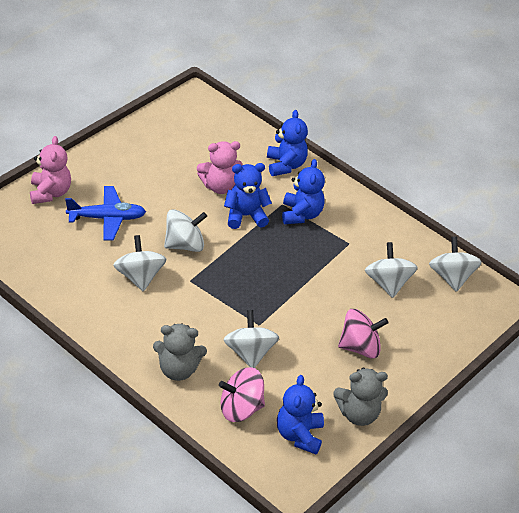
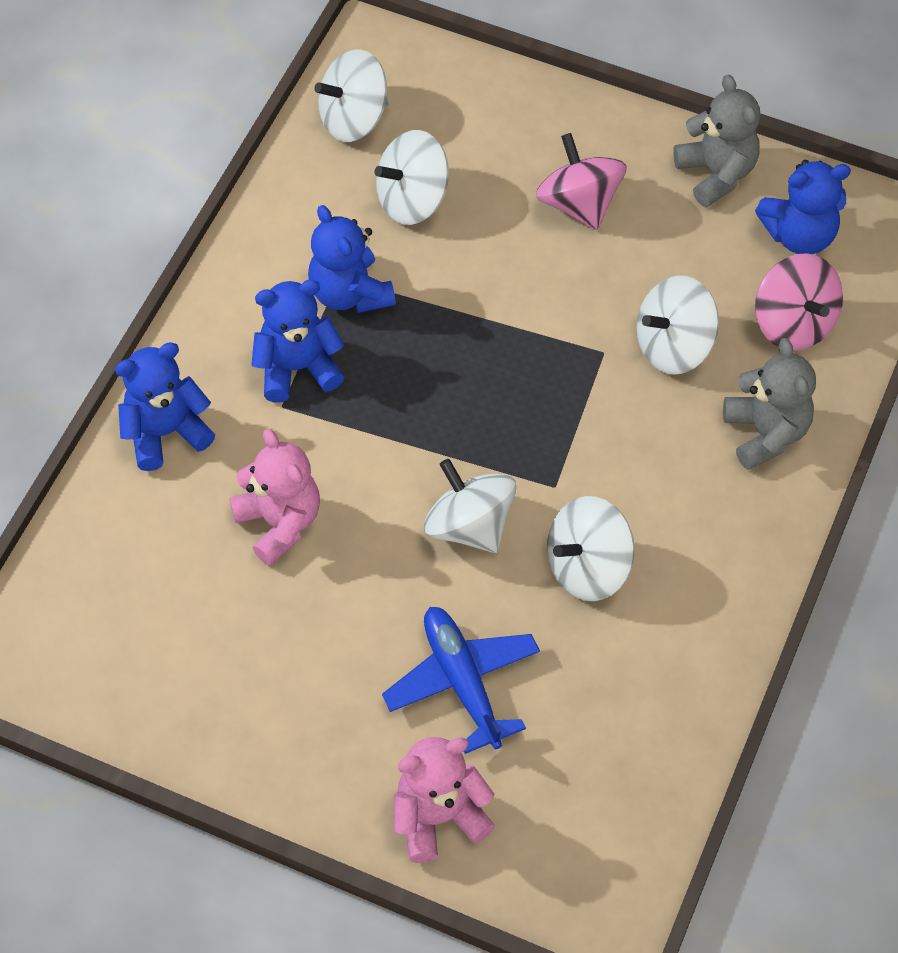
camera: 105 degrees left, 15 degrees up
(245, 216) = (344, 454): blue teddy bear -> blue teddy bear (350, 293)

